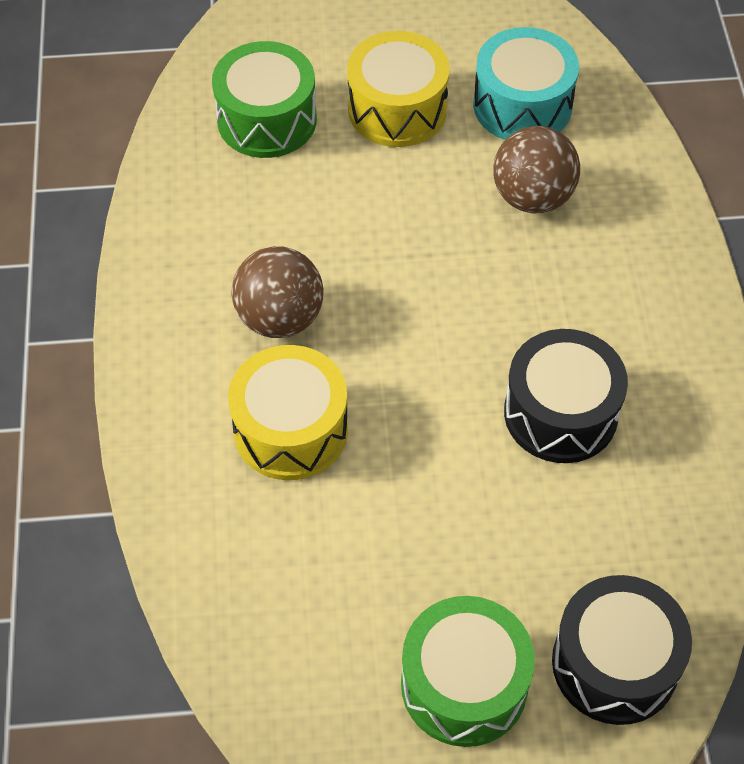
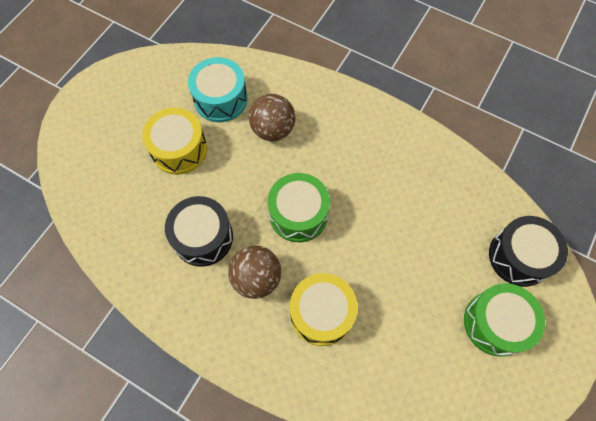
camera: 55 degrees left, 10 degrees up
(267, 119) = (136, 209): green drum -> green drum (298, 214)
(560, 413) = (390, 195): black drum -> black drum (203, 237)

